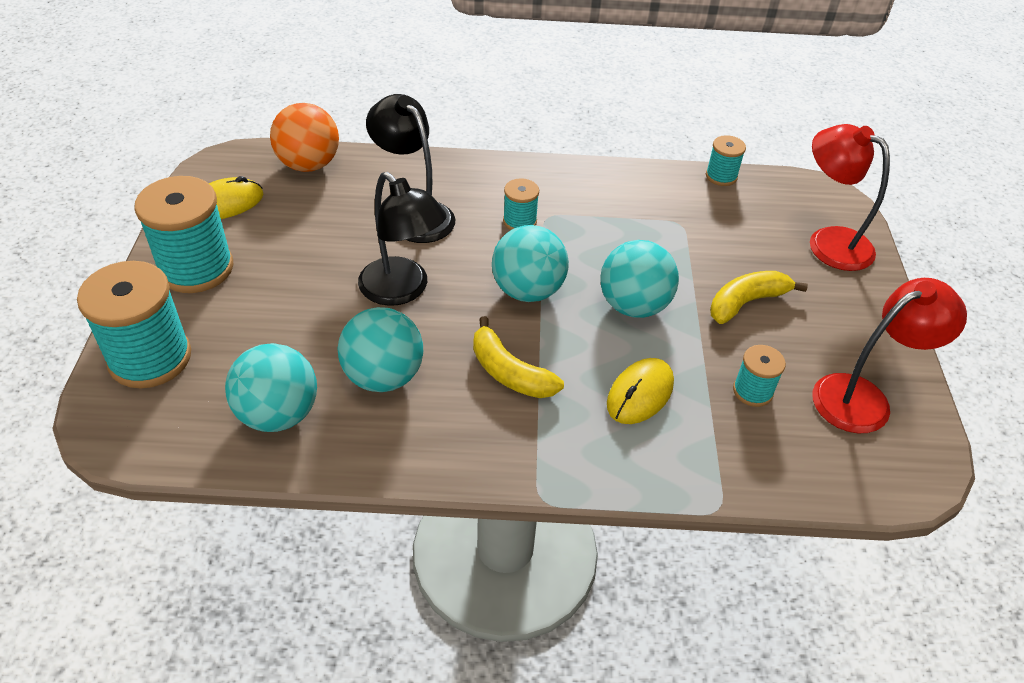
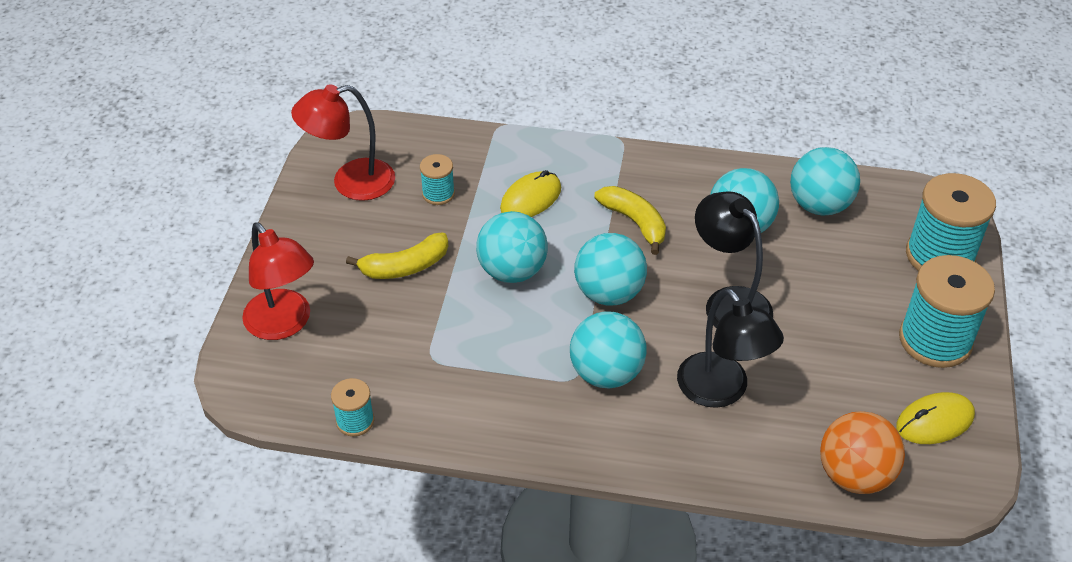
camera: 170 degrees left, 0 degrees up
(519, 221) = (606, 373): turquoise spool -> turquoise ball

